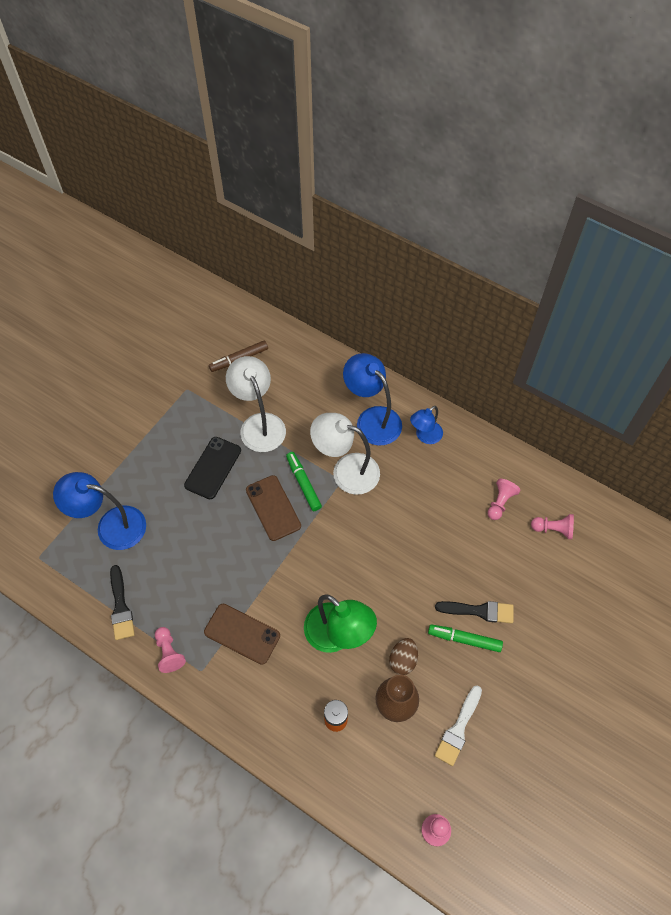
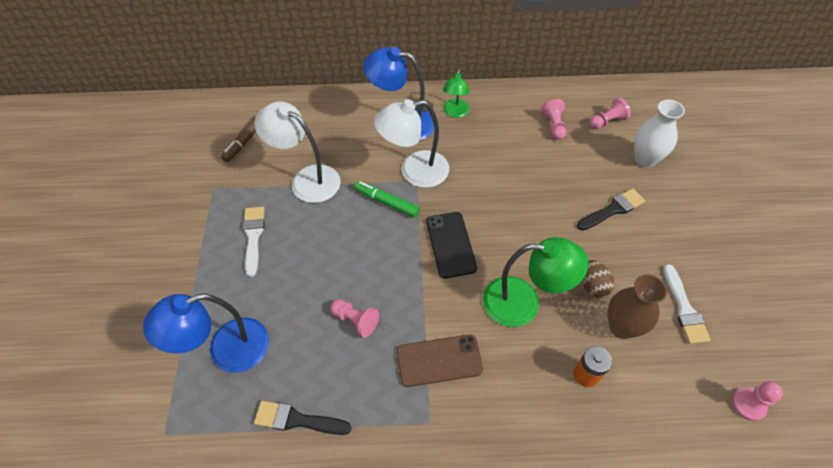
camera: 35 degrees left, 5 degrees down
(121, 607) = (297, 420): black brush -> black brush turned 150 degrees clockwise
(169, 652) = (383, 428): pink pawn -> pink pawn (355, 320)
(187, 449) = (253, 236): none -> white brush
(213, 468) = (292, 237): black phone -> black phone (450, 244)
(273, 508) = (376, 237): brown phone -> none
(425, 436) = (455, 112): blue lamp -> green lamp
(464, 639) = (622, 237): green marker -> none
(552, 586) = (645, 159): none -> white vase

